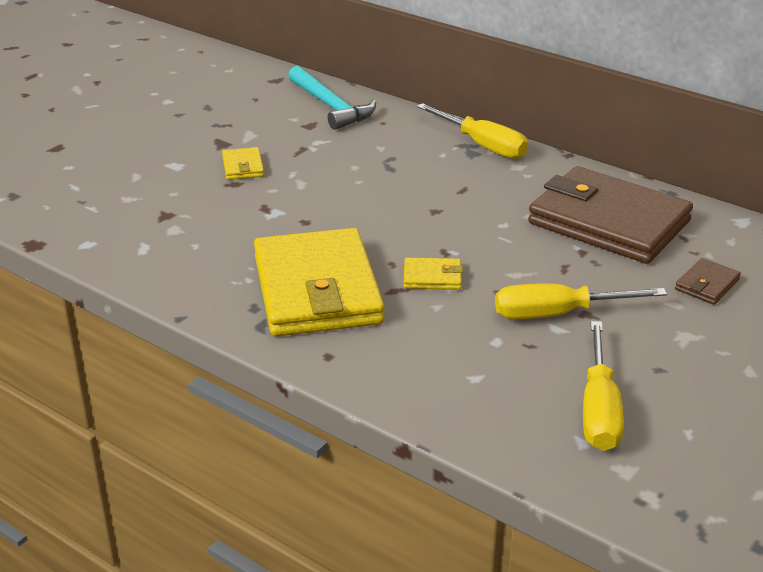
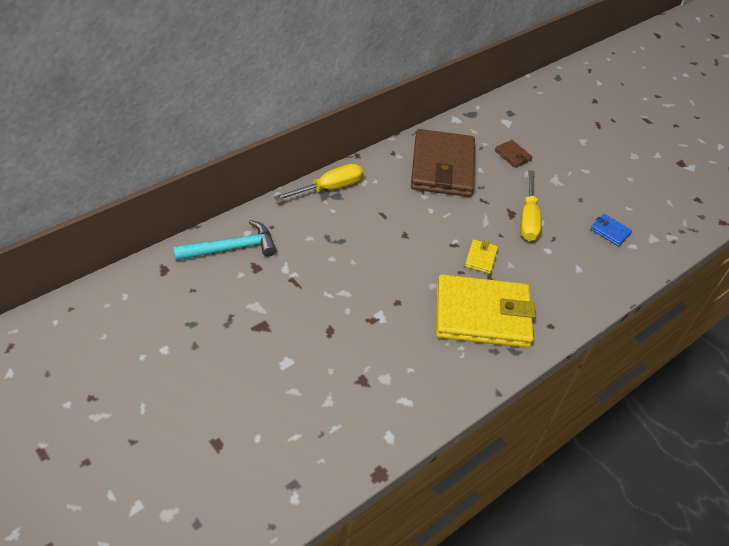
camera: 80 degrees left, 15 degrees up
(243, 167) = (306, 320): yellow wallet -> none
(599, 410) = (610, 231): yellow screwdriver -> blue wallet
(609, 222) = (442, 167): brown wallet -> brown wallet turned 45 degrees counterclockwise

